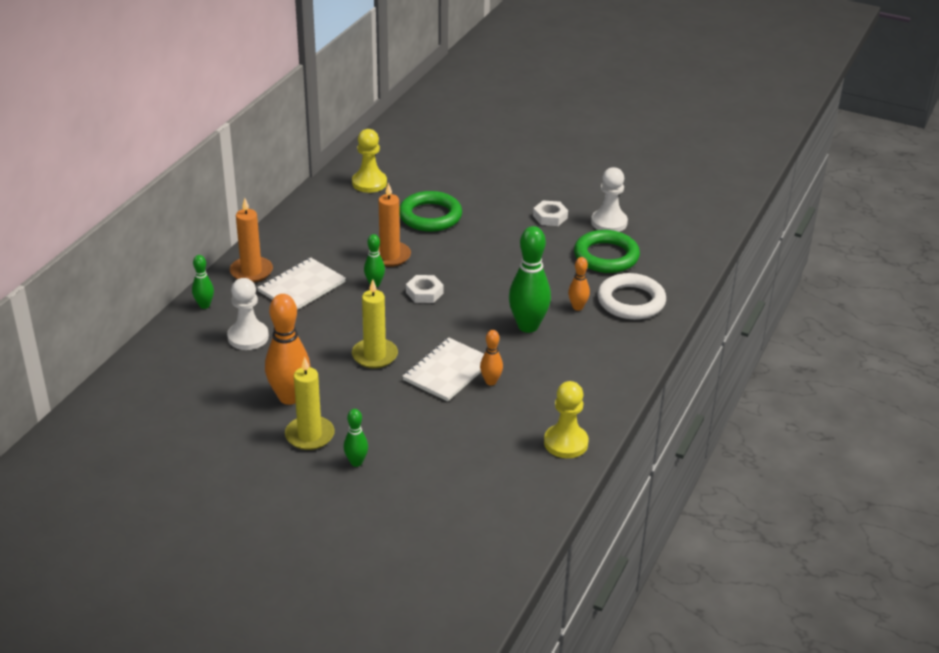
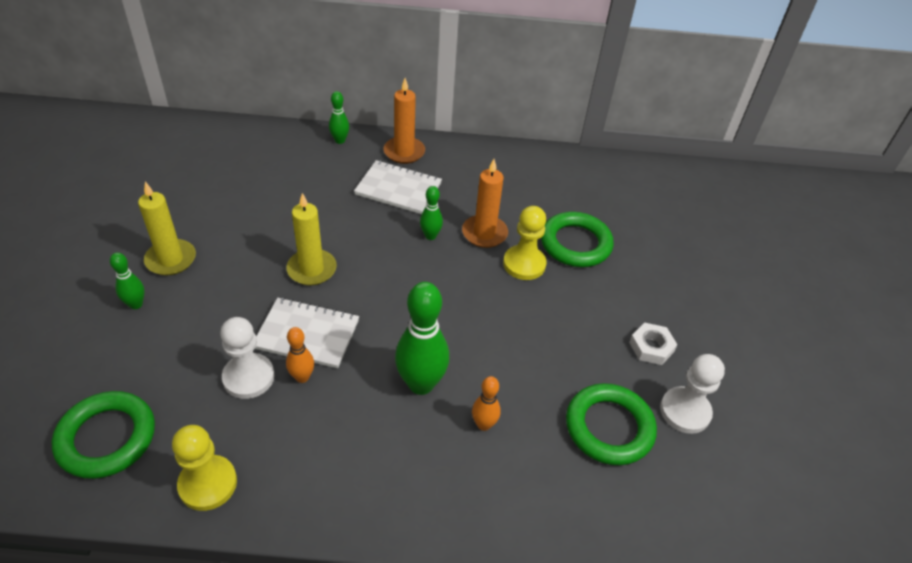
camera: 65 degrees right, 10 degrees up
(248, 337) = (305, 178): white pawn -> white pawn (248, 377)
(289, 397) = (225, 230): orange bowling pin -> none
(369, 183) = (599, 184): yellow pawn -> yellow pawn (524, 264)
(424, 293) = (436, 277): white nut -> none
(498, 491) = (107, 438): none -> green ring
(631, 301) = (528, 482): white ring -> none

